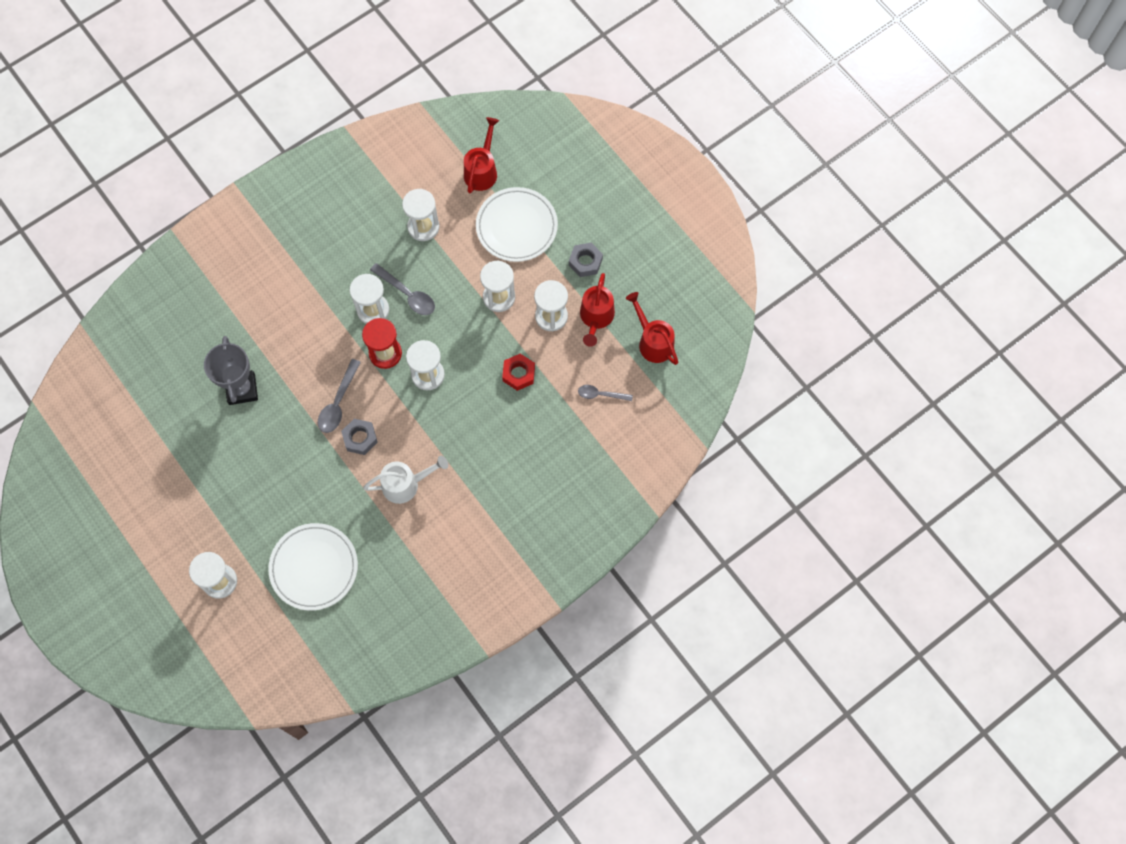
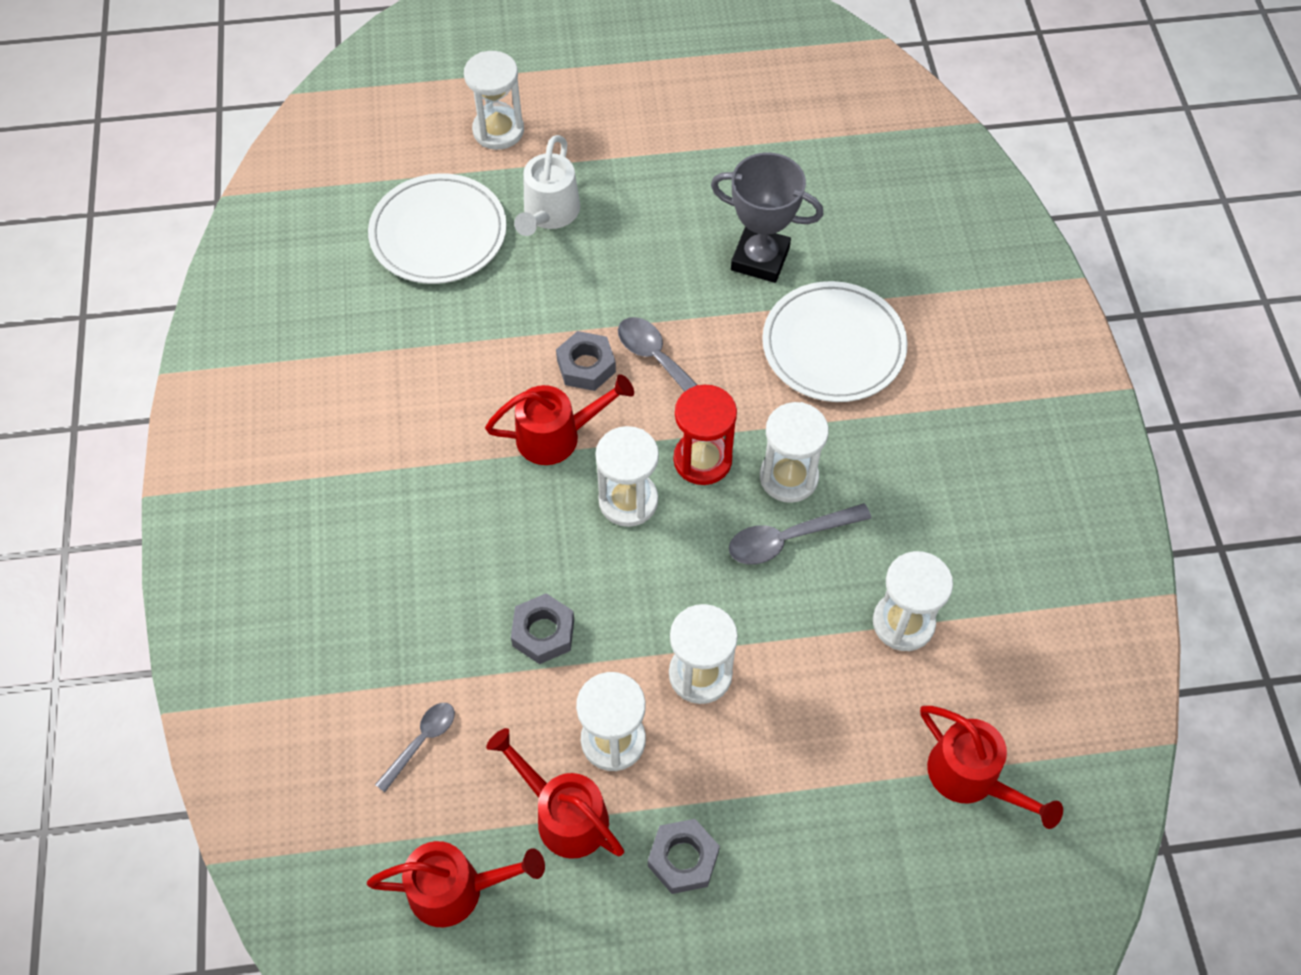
camera: 120 degrees right, 10 degrees down
(406, 484) = (474, 391): white watering can -> white watering can (548, 214)
(409, 428) = (558, 436): none -> red watering can
(516, 226) = (822, 777): white plate -> white plate (833, 346)
(518, 374) = (543, 632): red nut -> grey nut

